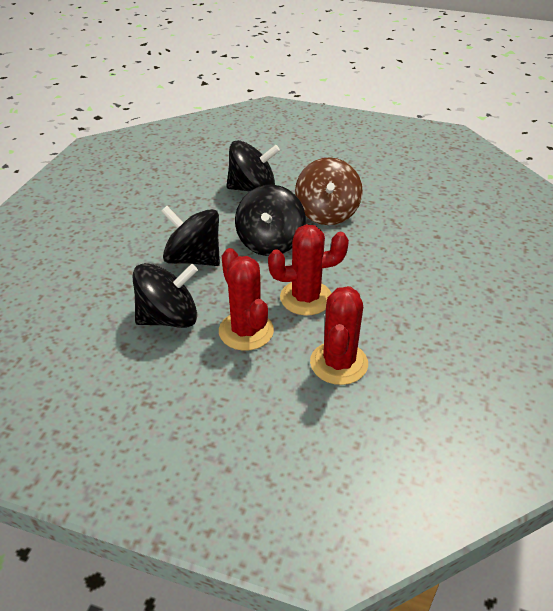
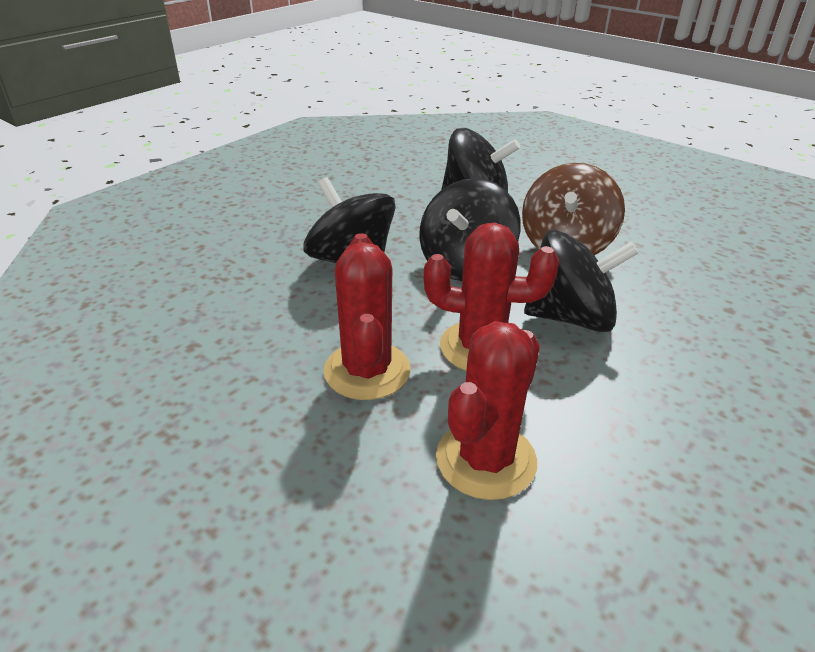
camera: 20 degrees right, 5 degrees down
(169, 318) = (272, 326): black spinning top -> black spinning top (570, 317)

